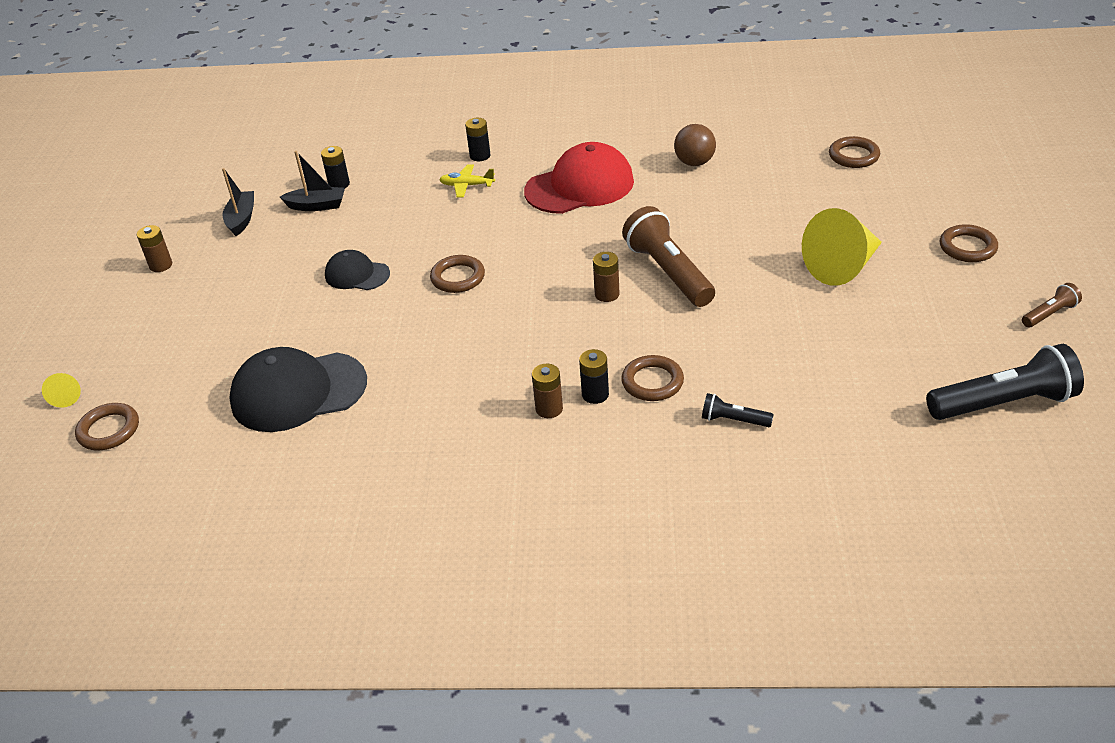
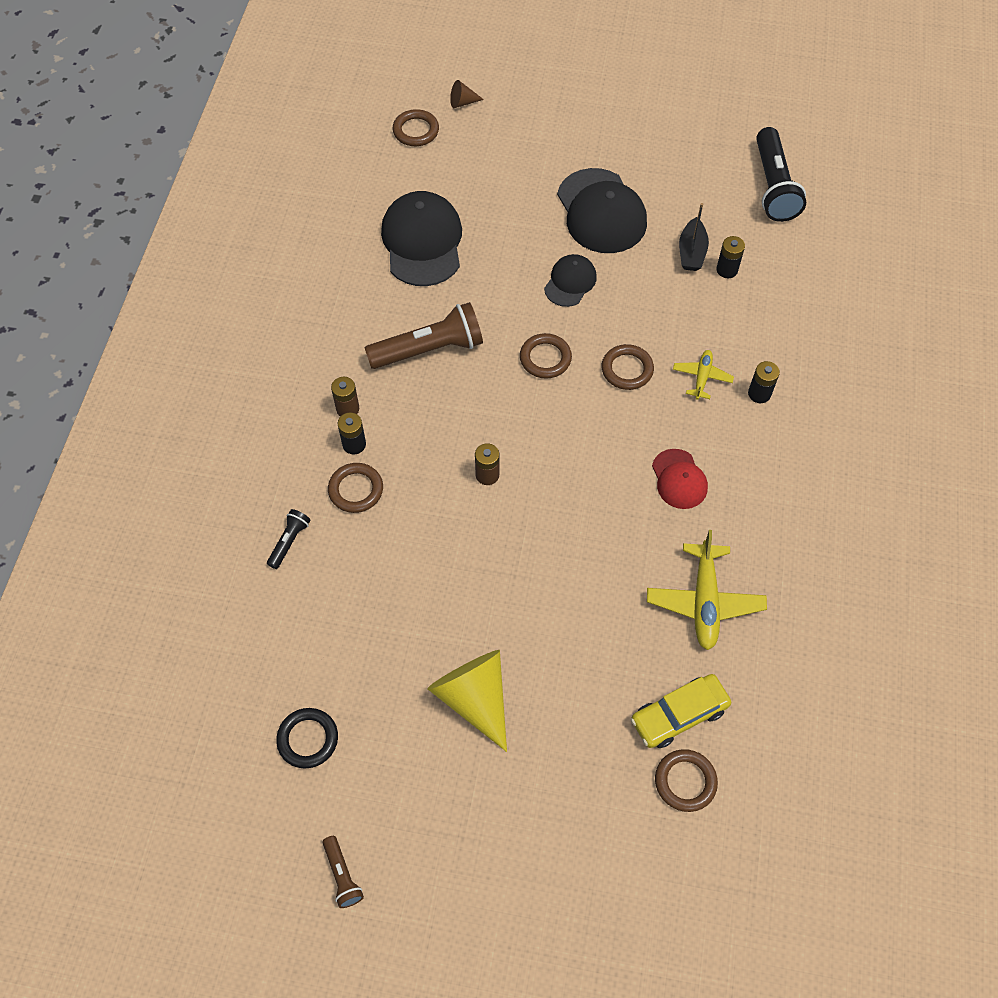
camera: 95 degrees right, 20 degrees up
(66, 396) = (463, 102): yellow cone -> brown cone
(161, 265) = (620, 143): brown battery -> none
(242, 219) = (681, 196): black boat -> none
(259, 266) = (601, 211): none -> black cap
(580, 186) = (679, 479): red cap -> red cap, size x0.55
(668, 272) = (507, 533): brown flashlight -> brown flashlight (429, 349)
(694, 163) = (704, 601): brown ball -> yellow plane
(800, 164) = (679, 715): none -> yellow car
(941, 361) = (308, 739): none -> black ring
(967, 247) = (474, 840): brown ring -> brown ring (627, 369)
(1003, 403) = (236, 772): black flashlight -> black flashlight (773, 186)

